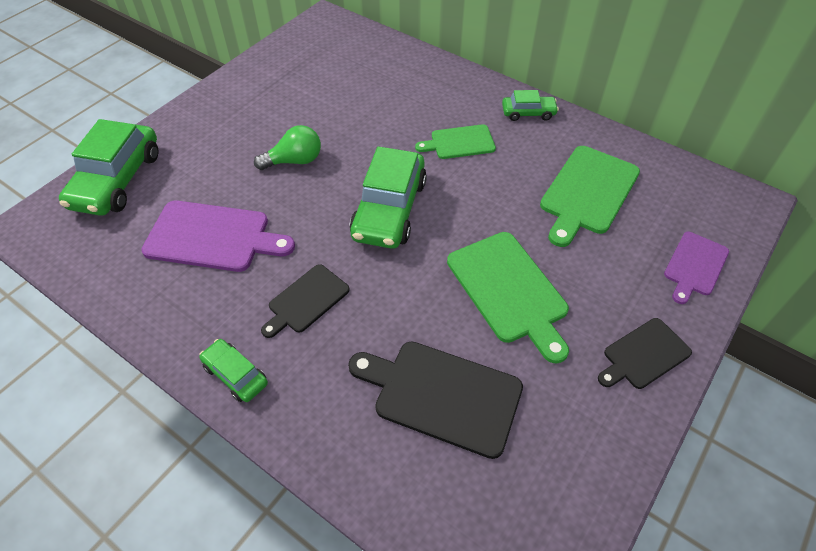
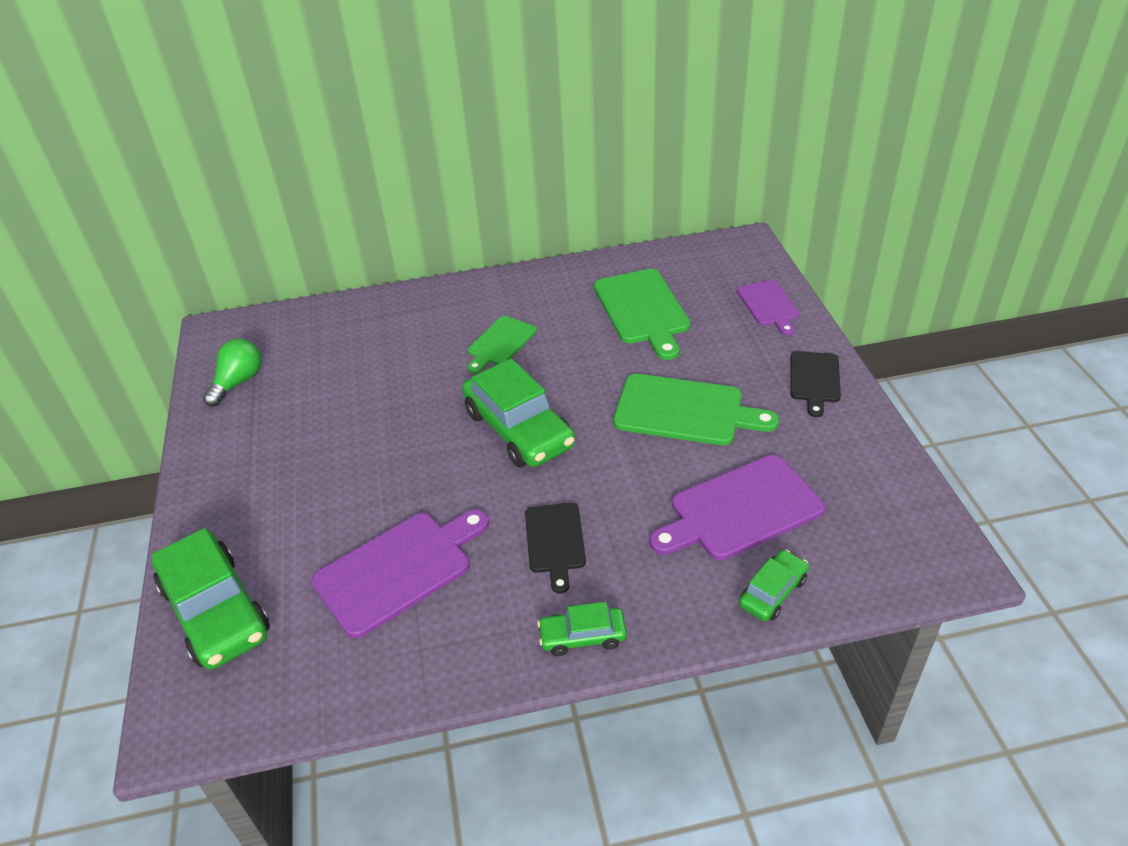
camera: 45 degrees left, 10 degrees down
(294, 161) = (378, 458): green light bulb -> green light bulb (238, 382)
(442, 395) = (740, 510): black cutting board -> purple cutting board
(528, 113) = (521, 286): green car -> green car (772, 592)

